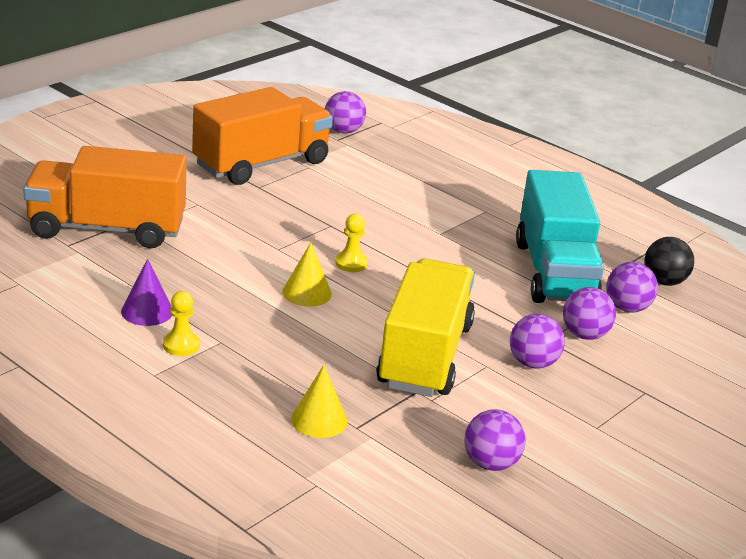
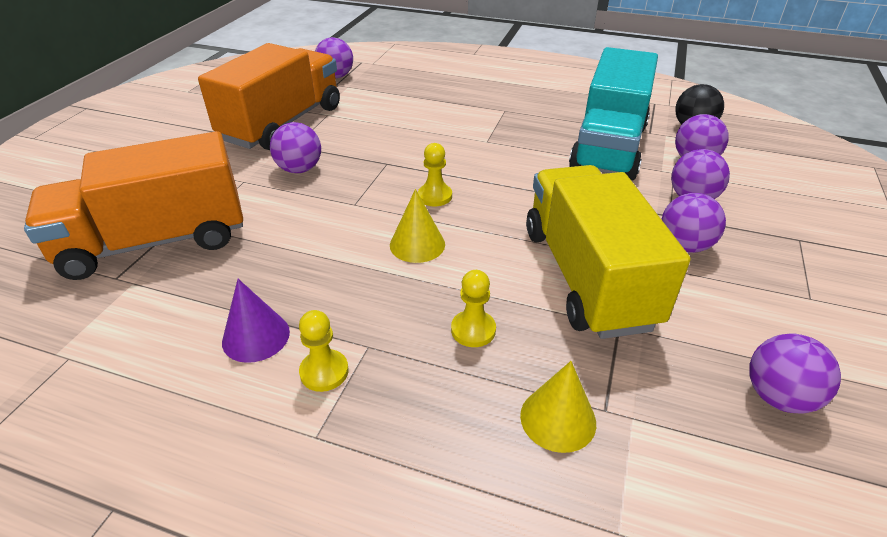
camera: 20 degrees left, 10 degrees up
(251, 208) = (299, 169): none -> purple ball
(303, 357) = (473, 330): none -> yellow pawn
(554, 272) = (608, 147): turquoise truck -> turquoise truck turned 45 degrees clockwise

